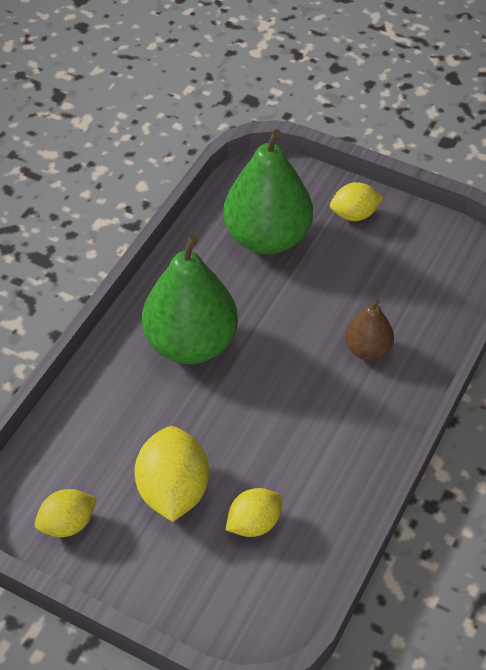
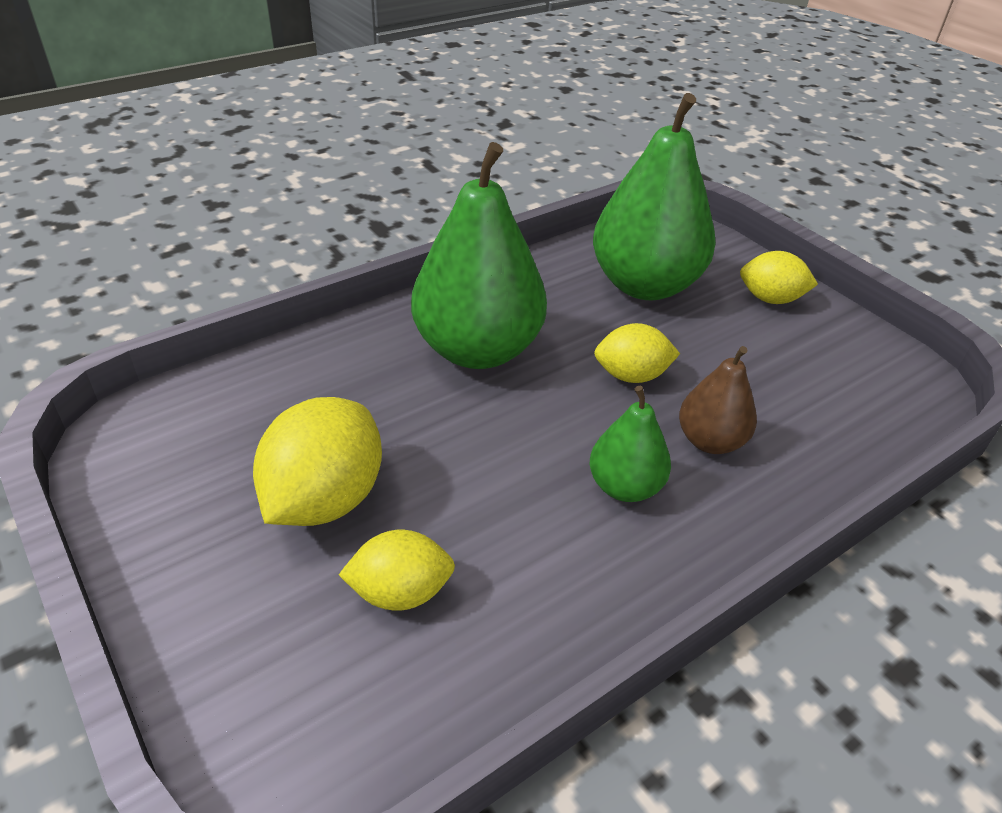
camera: 25 degrees right, 10 degrees down
(68, 524) = (162, 479): yellow lemon -> yellow lemon (631, 376)
(335, 403) = (624, 486): none -> green pear

